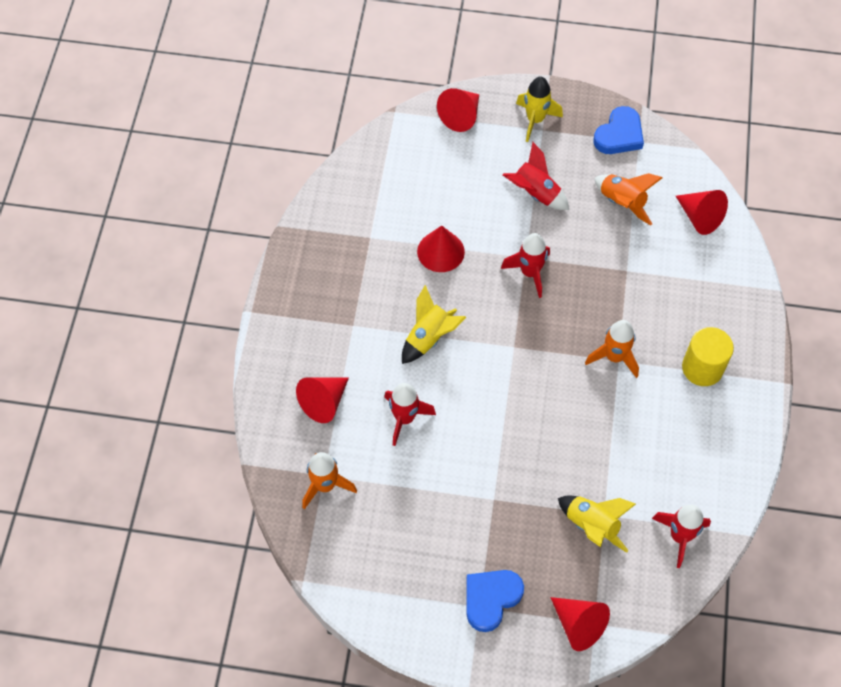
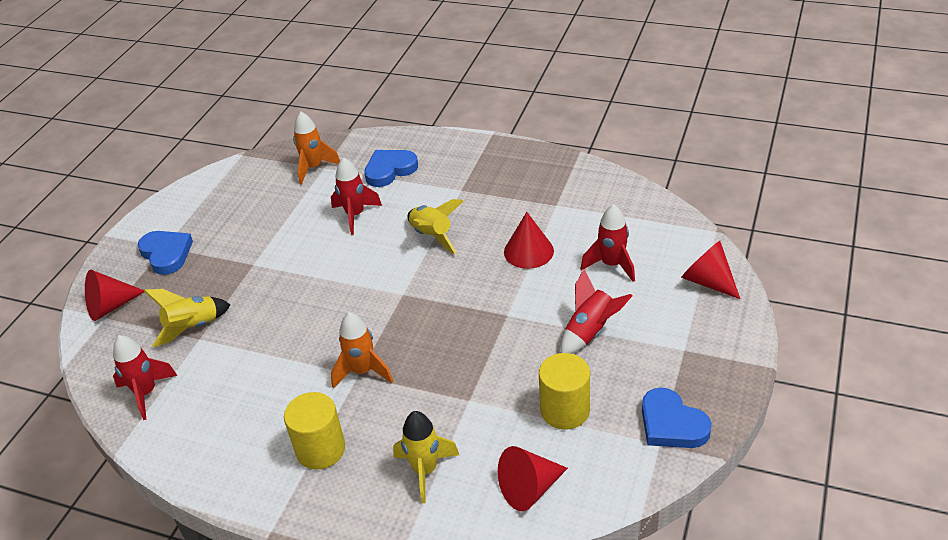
camera: 105 degrees right, 20 degrees down
(324, 402) = (390, 170): red cone -> blue heart
(530, 273) = (486, 315): red rocket -> red rocket (611, 265)
(535, 120) = (699, 344): yellow rocket -> yellow rocket (425, 470)
(622, 203) = (565, 410): orange rocket -> yellow cylinder

